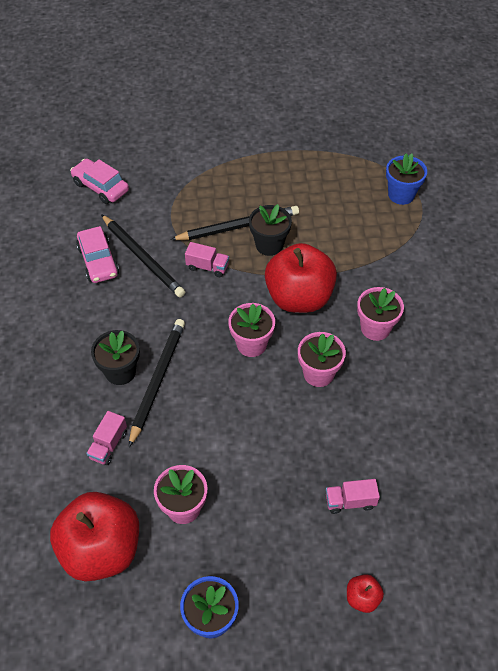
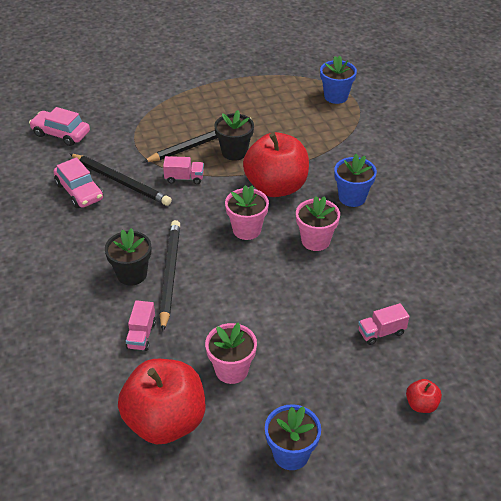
camera: 15 degrees left, 10 degrees down
(375, 328) = (352, 197): pink flower pot -> blue flower pot

